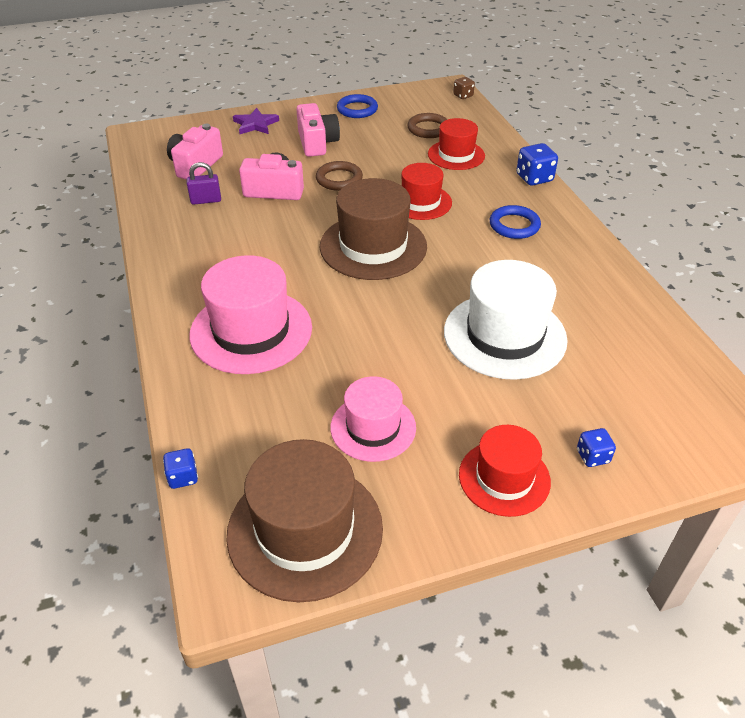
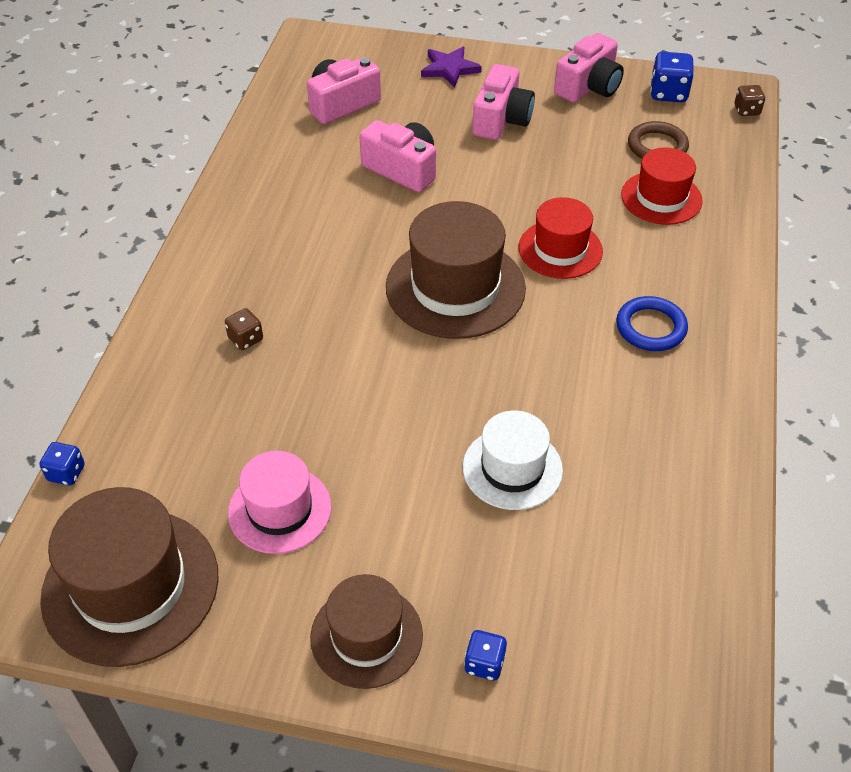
camera: 30 degrees right, 5 degrees up
(206, 200) = (319, 155): purple padlock -> none
(251, 331) = (246, 339): pink hat -> brown dice
(339, 179) = (488, 181): brown ring -> none
(357, 109) = (589, 87): blue ring -> pink camera
(504, 335) = (512, 468): white hat -> white hat, size x0.62
(504, 478) = (366, 636): red hat -> brown hat
(534, 178) = (737, 270): blue dice -> blue dice (668, 93)

